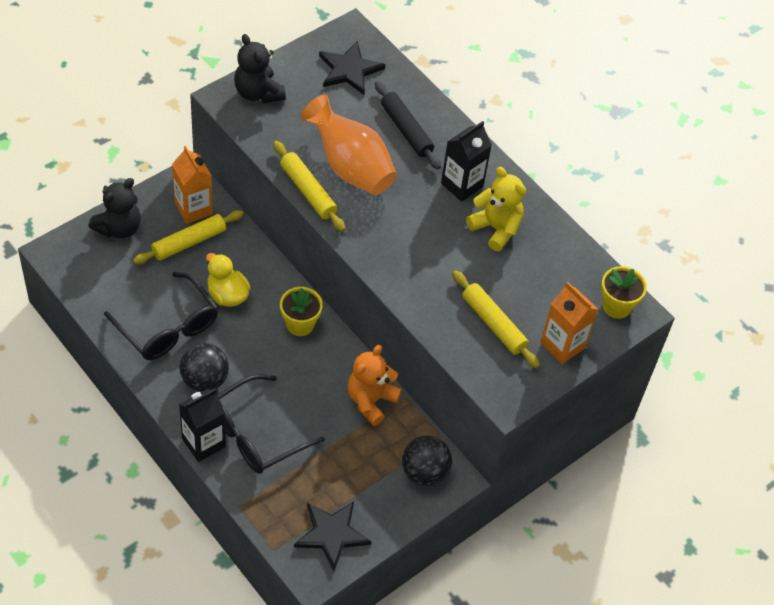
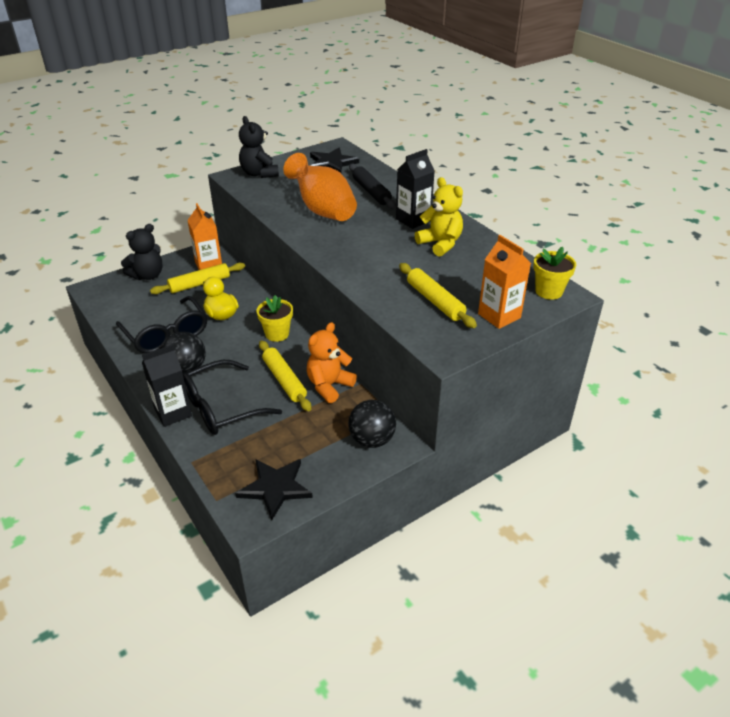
camera: 10 degrees right, 15 degrees down
(308, 191) = (285, 222): yellow rolling pin -> yellow rolling pin (284, 380)

